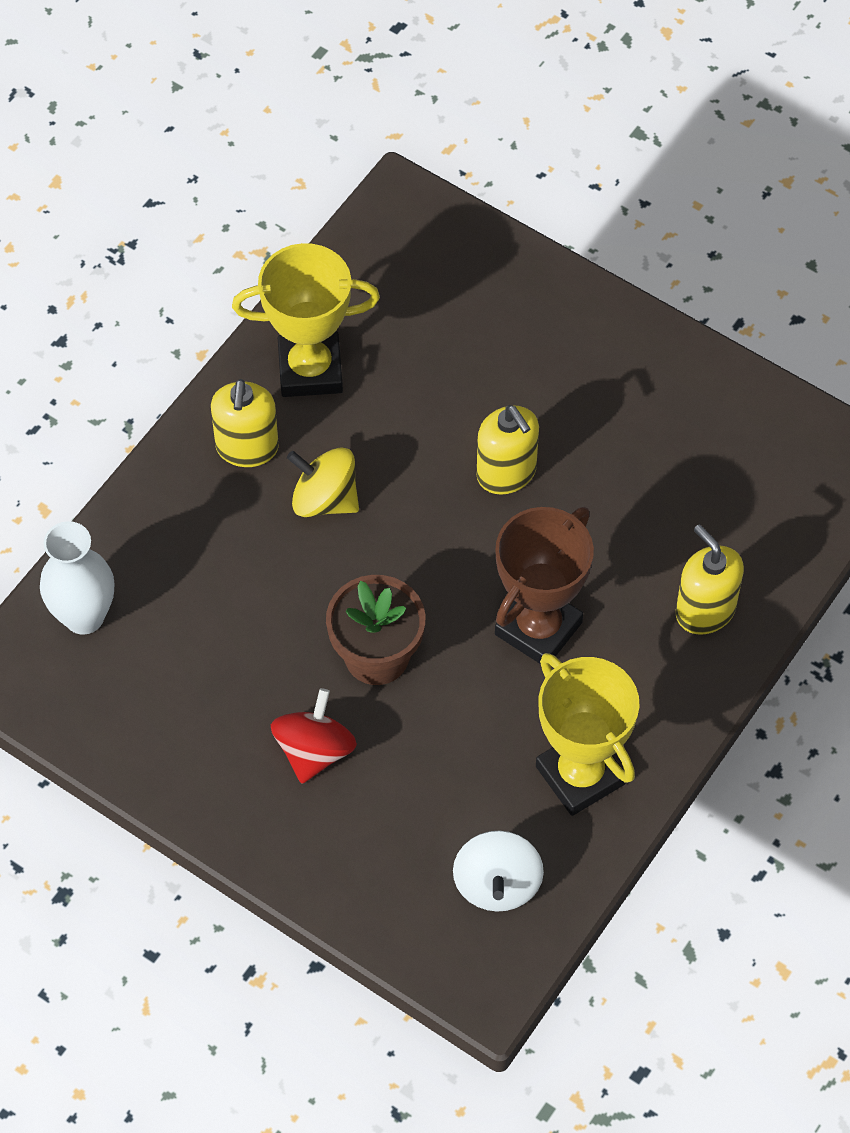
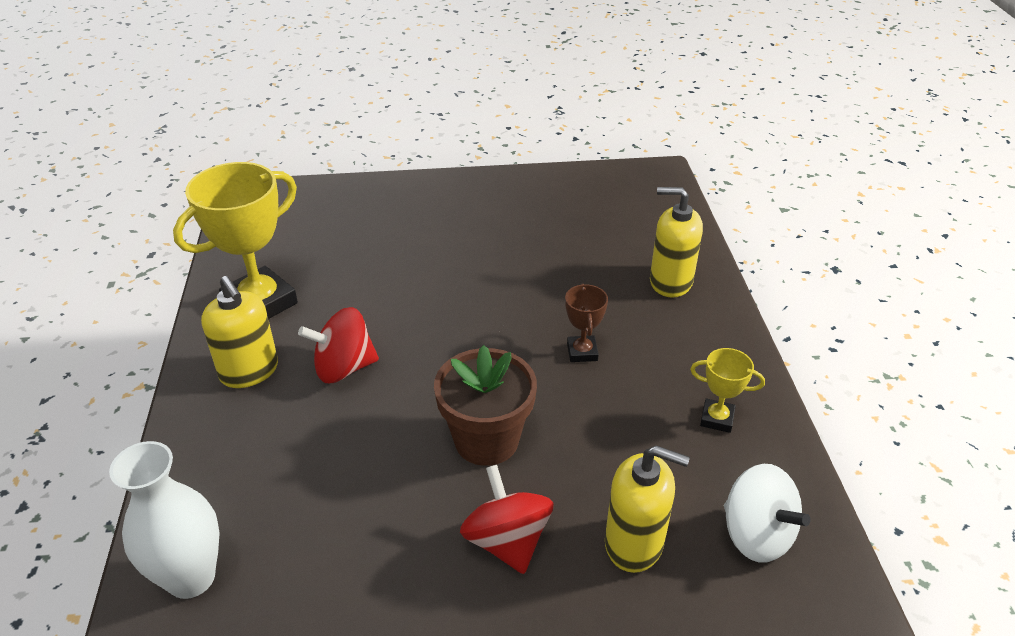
camera: 40 degrees left, 20 degrees down
(325, 499) = (344, 368): yellow spinning top -> red spinning top
(506, 473) = (462, 284): yellow soap dispenser -> yellow soap dispenser (634, 543)
(538, 628) = (582, 352): brown trophy -> brown trophy, size x0.48
(580, 775) = (717, 418): yellow trophy -> yellow trophy, size x0.48

